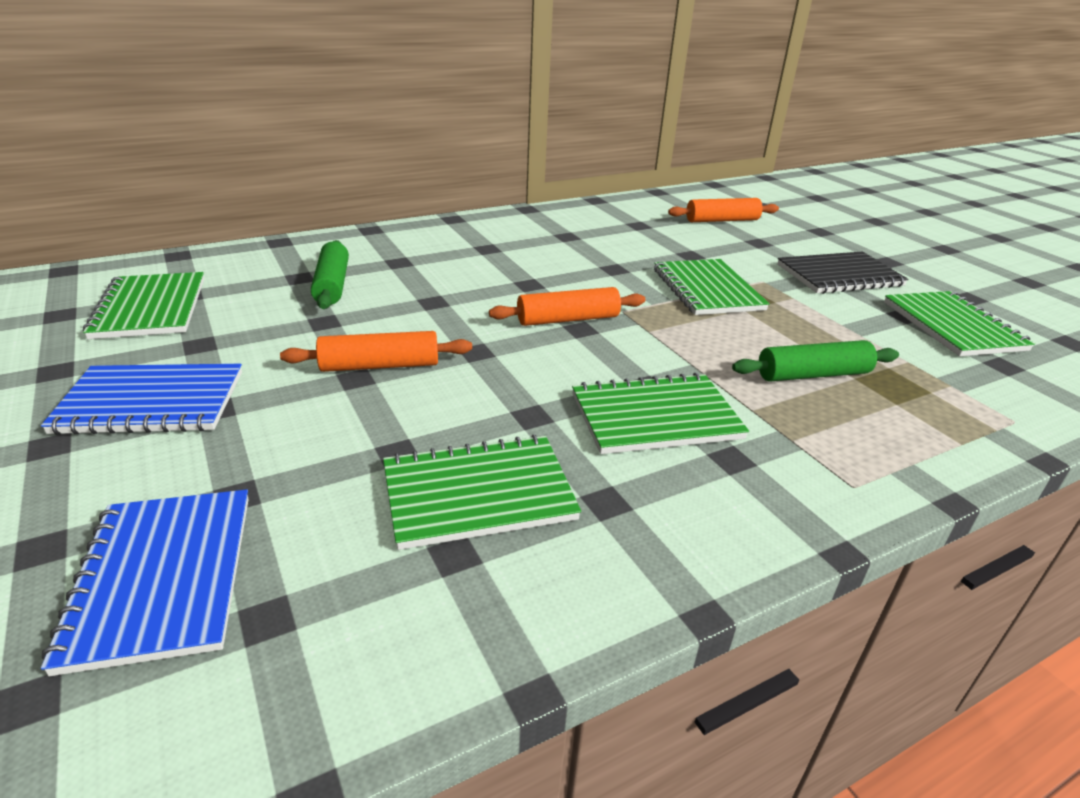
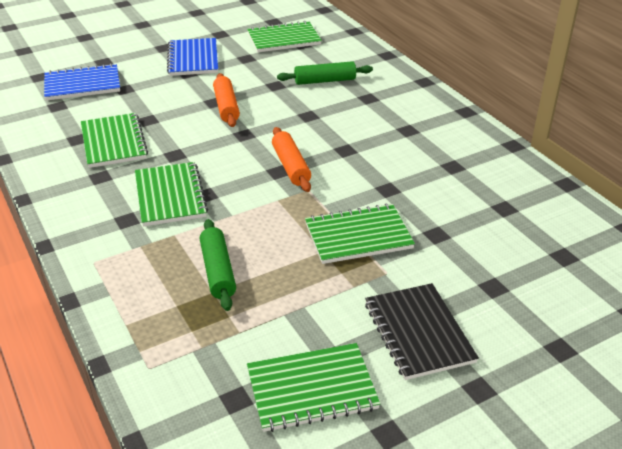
camera: 90 degrees right, 5 degrees up
(722, 220) = (552, 268): orange rolling pin -> none

